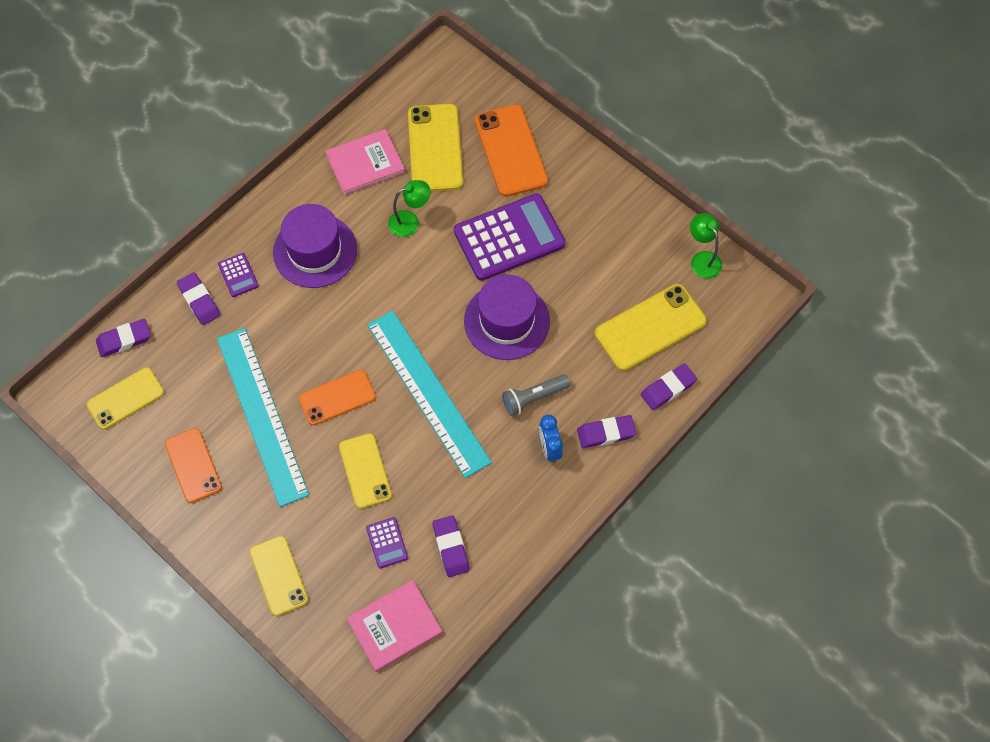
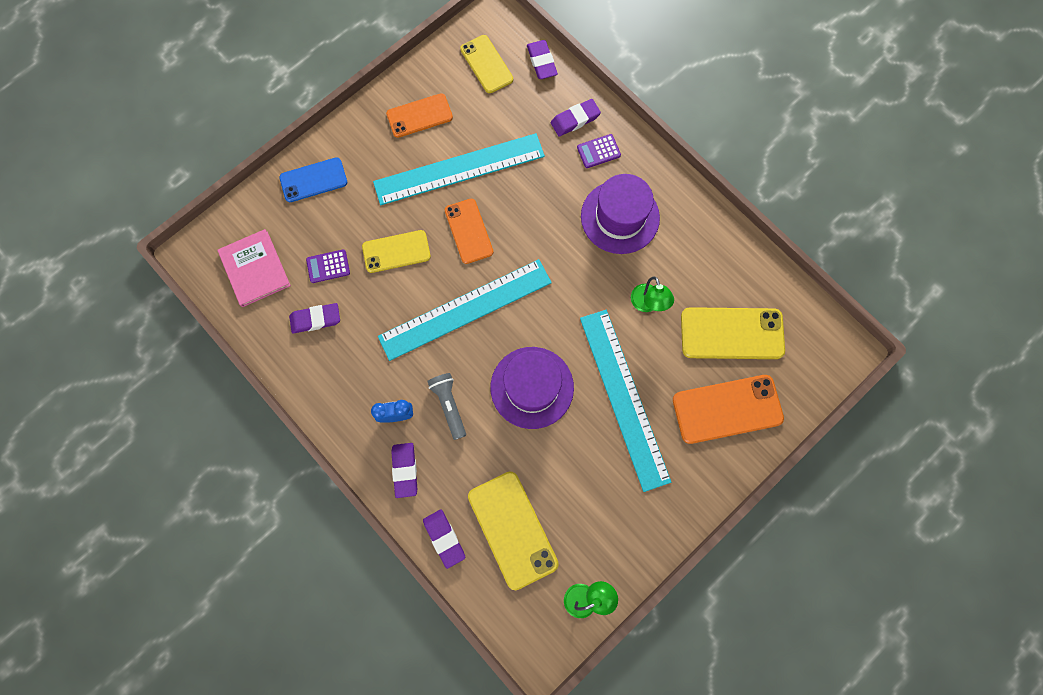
camera: 95 degrees right, 10 degrees up
(279, 575) = (313, 180): yellow phone -> blue phone
(365, 163) = (715, 266): pink book -> none
(509, 238) = (624, 398): purple calculator -> turquoise ruler

